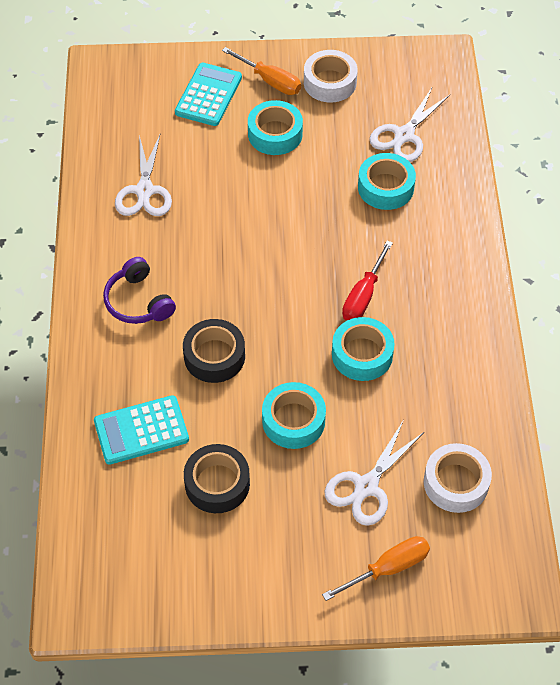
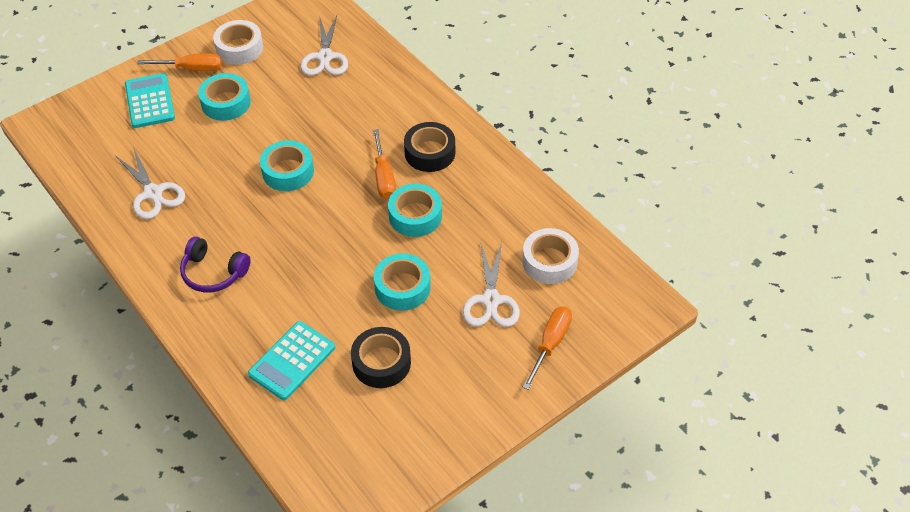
camera: 35 degrees left, 5 degrees down
(214, 356) = (306, 277): black tape -> black tape (430, 153)
(363, 296) = (384, 177): red screwdriver -> orange screwdriver
(385, 187) = (340, 97): turquoise tape -> turquoise tape (288, 171)

